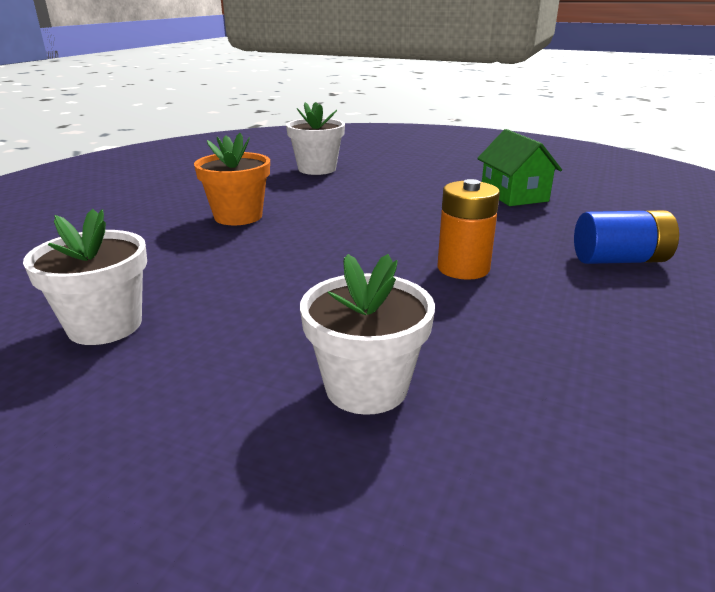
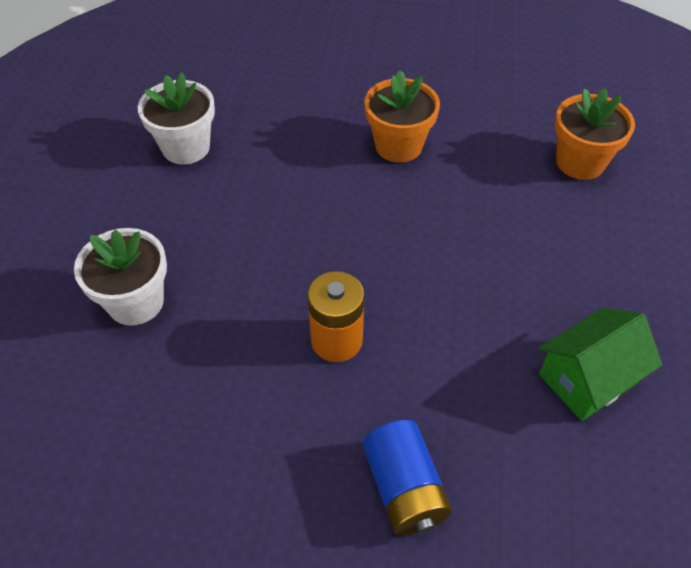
camera: 75 degrees right, 25 degrees up
(317, 169) = (580, 162): white flower pot -> orange flower pot

